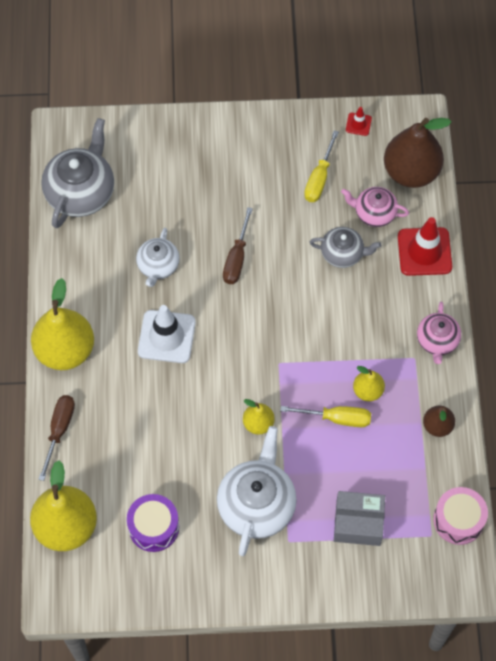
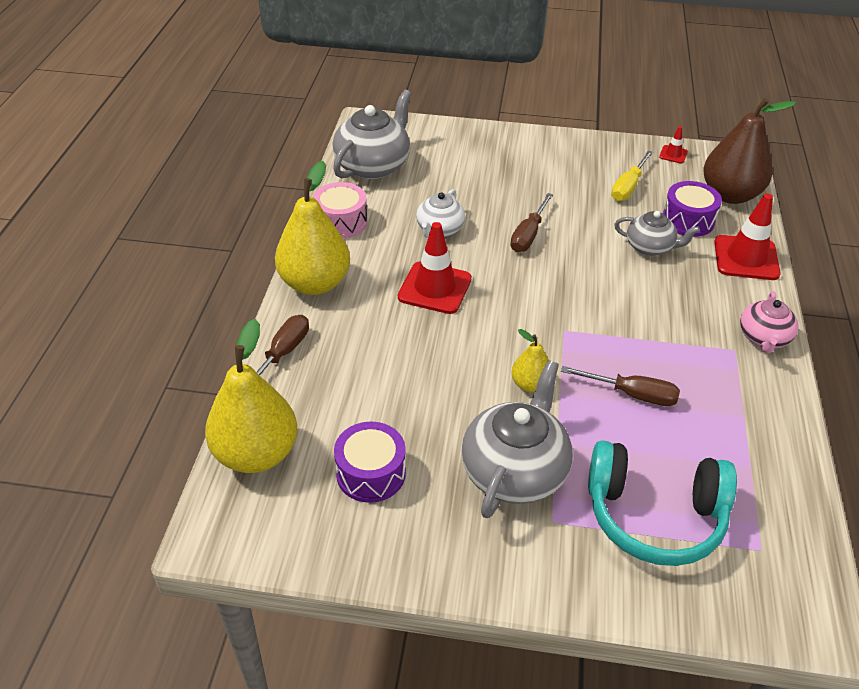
camera: 10 degrees right, 20 degrees down
(166, 337) = (435, 288): white traffic cone -> red traffic cone
(257, 505) = (515, 471): white teapot -> grey teapot
(337, 418) = (632, 394): yellow screwdriver -> brown screwdriver
(358, 523) = (654, 516): grey box -> turquoise headphones
(368, 391) = (674, 373): yellow pear -> none
(374, 213) = (688, 220): pink teapot -> purple drum
(437, 426) = (766, 423): brown pear -> none
(458, 520) = (801, 536): pink drum -> pink drum (341, 222)

